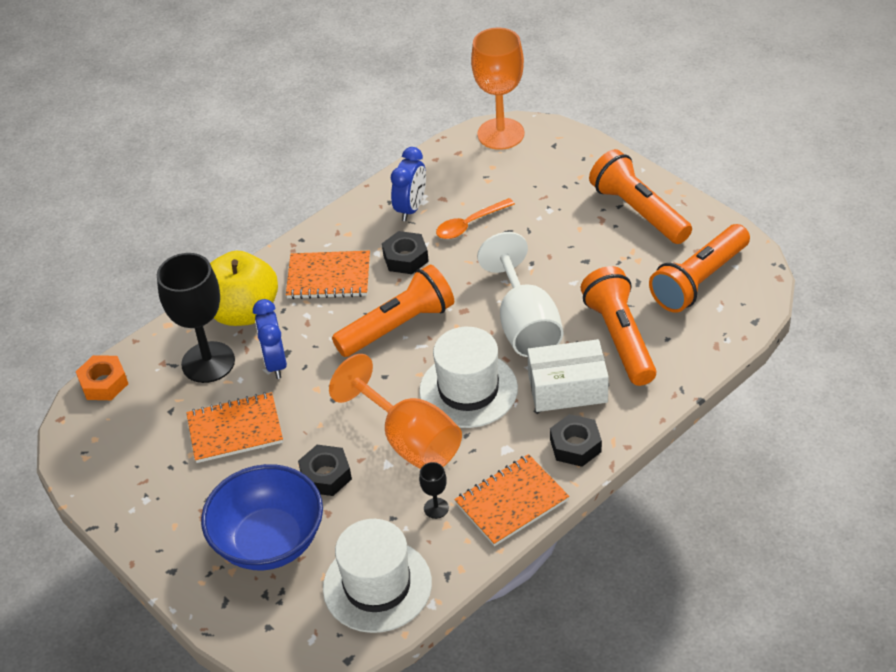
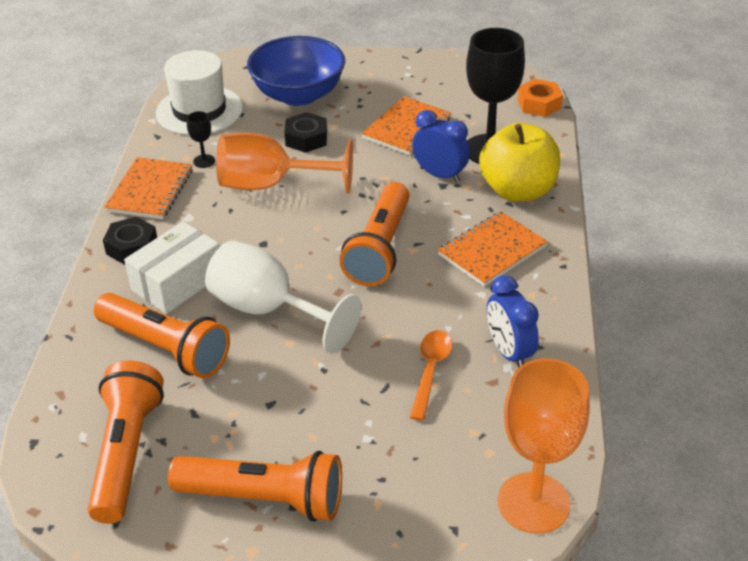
camera: 135 degrees right, 5 degrees down
(405, 258) = (448, 304): black nut -> none
(468, 390) = (263, 237): white hat -> none

